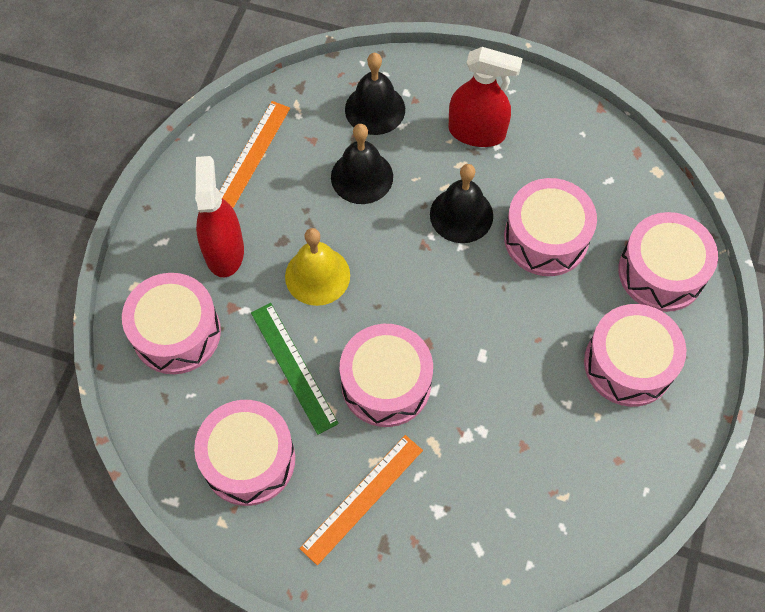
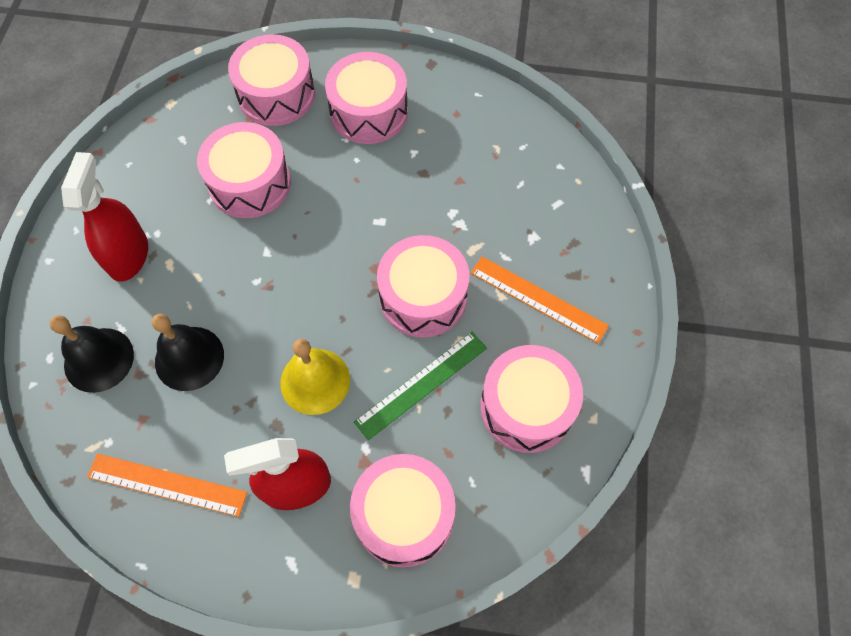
camera: 100 degrees left, 0 degrees up
(461, 215) = (230, 257): black bell -> none

